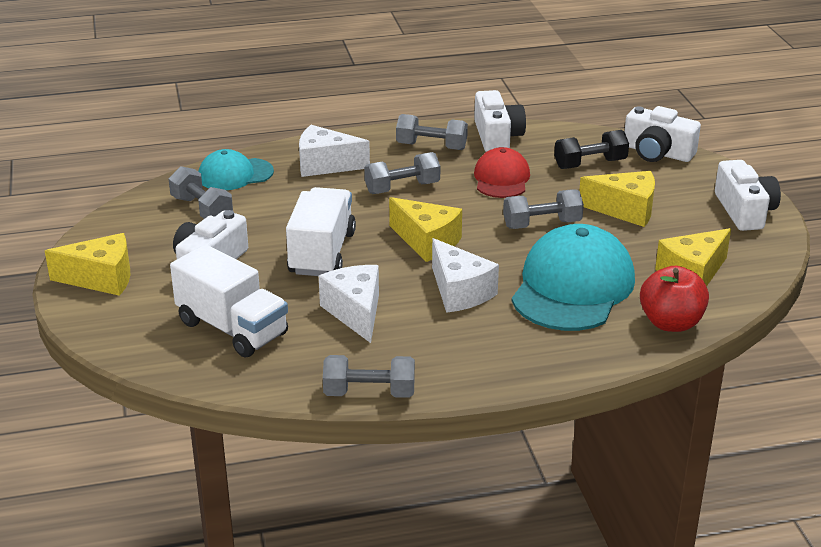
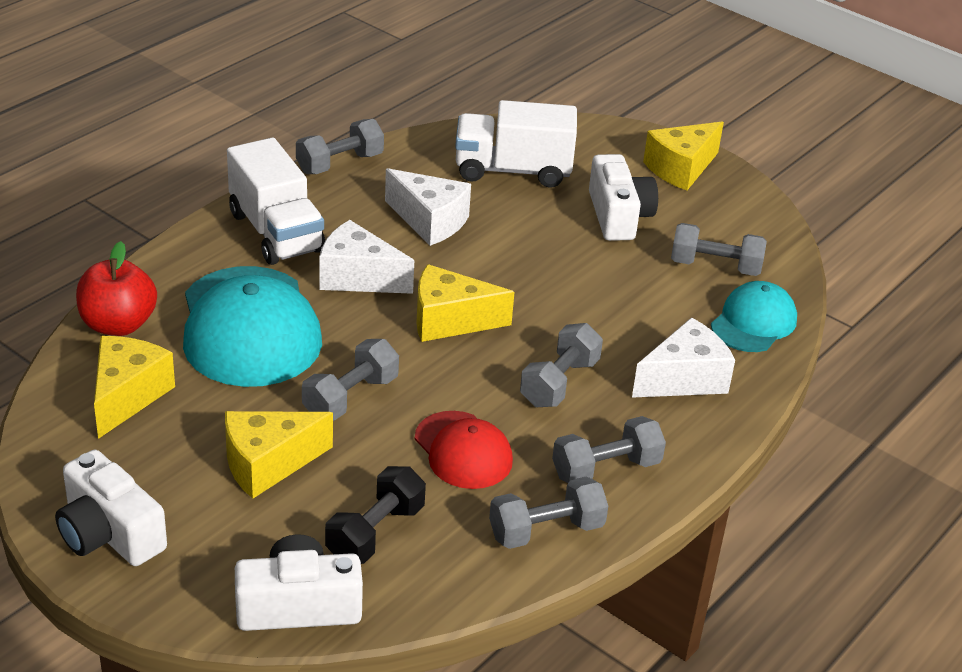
camera: 140 degrees right, 5 degrees up
(322, 253) = (535, 266): white truck -> white truck (276, 232)
(497, 136) = (546, 530): white camera -> grey dumbbell

